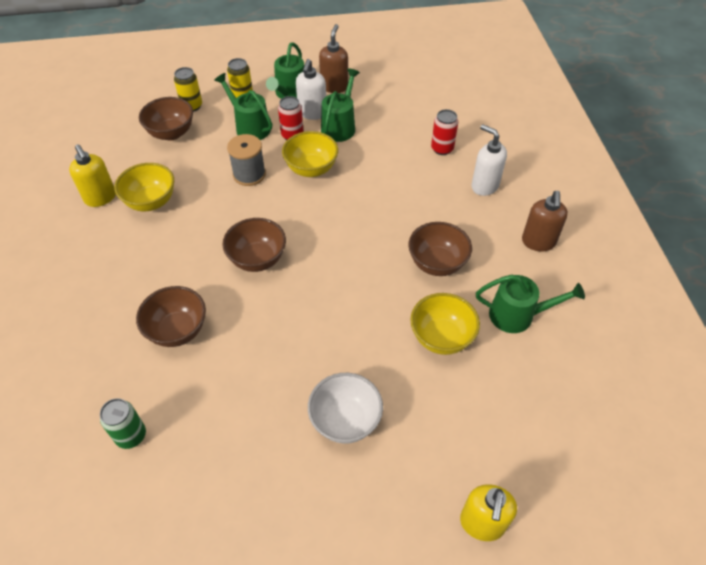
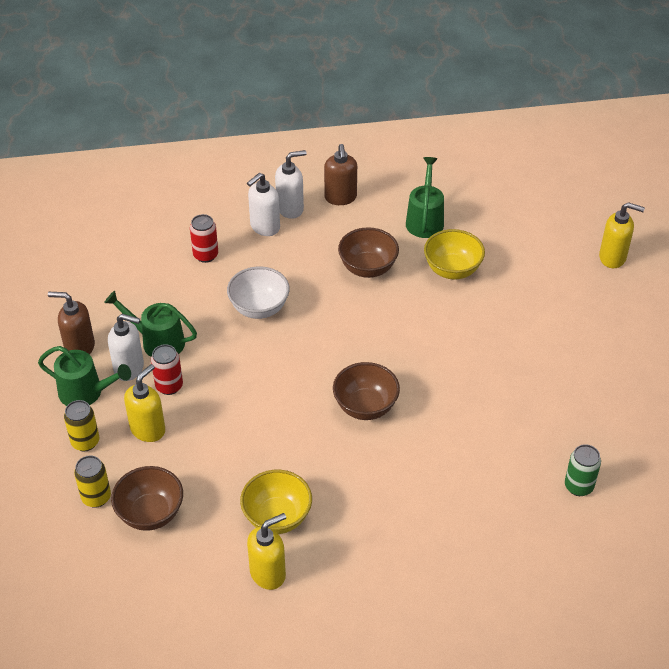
camera: 90 degrees left, 5 degrees down
(177, 330) = (460, 465): brown bowl -> none
(249, 174) = (235, 423): grey spool -> none
(250, 127) = (148, 429): green watering can -> yellow soap dispenser
(311, 169) = (230, 366): yellow bowl -> none
(345, 420) = (541, 334): white bowl -> white bowl (259, 308)
(514, 204) = (290, 208): none -> white soap dispenser
(538, 242) = (340, 198): brown soap dispenser -> brown soap dispenser turned 75 degrees clockwise

